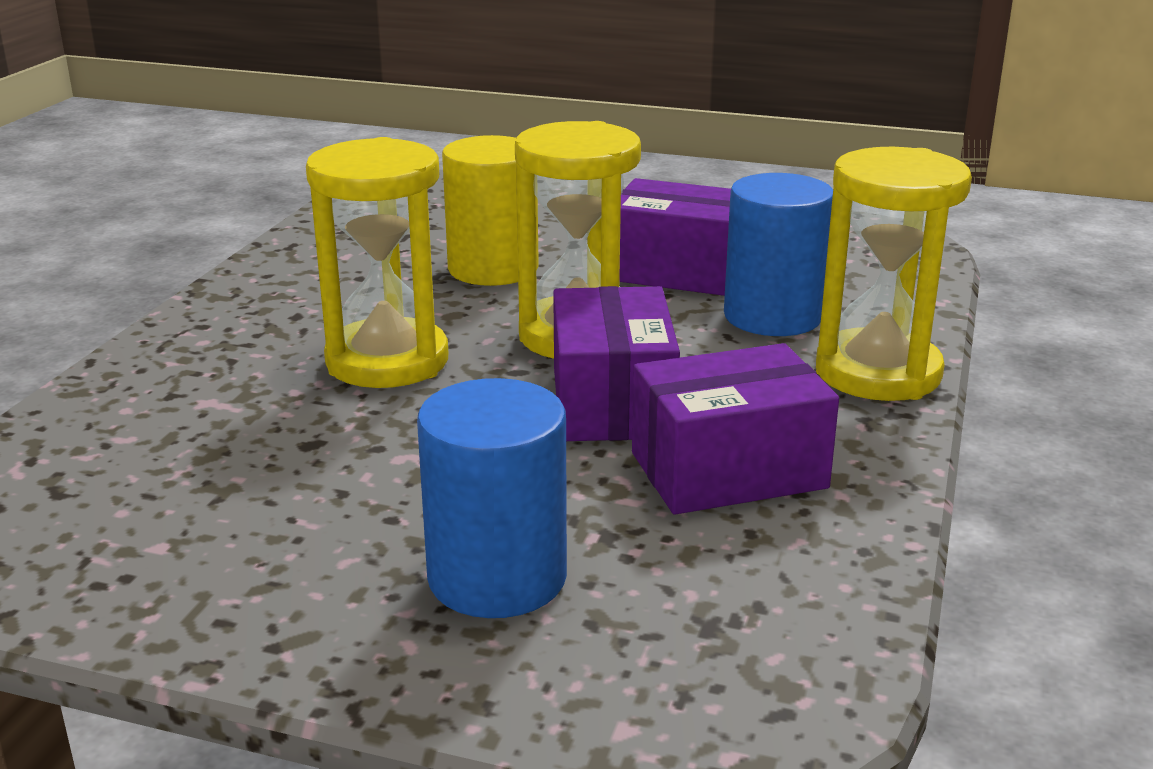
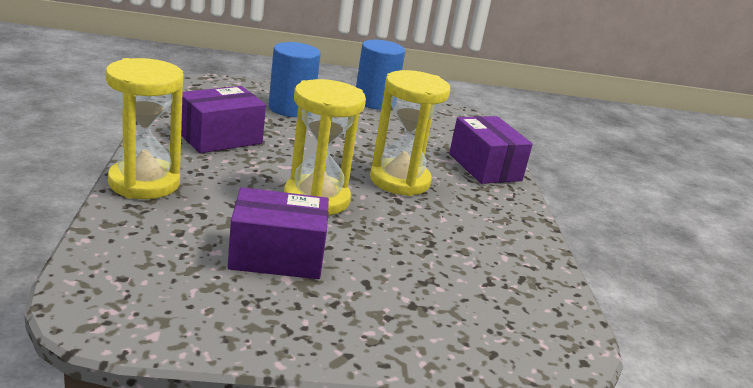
camera: 155 degrees right, 0 degrees up
(493, 269) = (401, 249): yellow cylinder -> none
(612, 403) = (280, 163): purple box -> purple box (484, 167)
(772, 316) = (205, 219): blue cylinder -> blue cylinder (375, 102)

